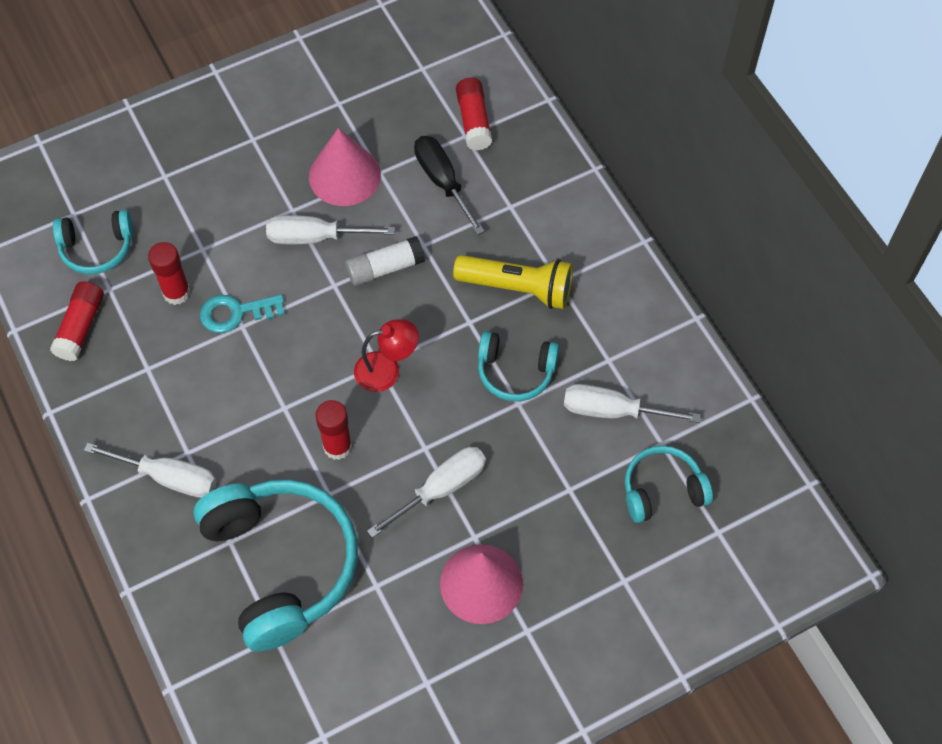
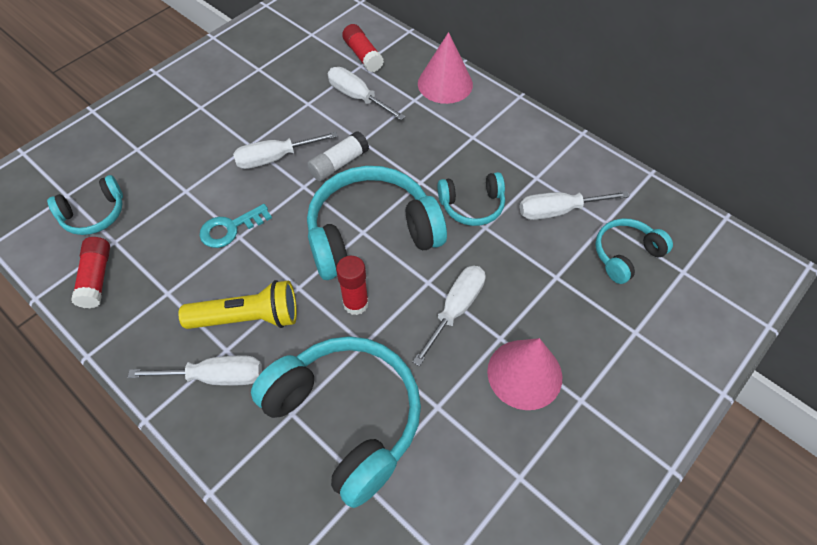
camera: 20 degrees left, 5 degrees down
(176, 292) = (174, 228): red glue stick -> none
(344, 175) = (281, 112): pink cone -> pink cone (445, 84)
(387, 370) = (371, 234): red lamp -> turquoise headphones
(442, 181) = (357, 97): black screwdriver -> white screwdriver
(518, 288) = (446, 149): yellow flashlight -> yellow flashlight (248, 317)

